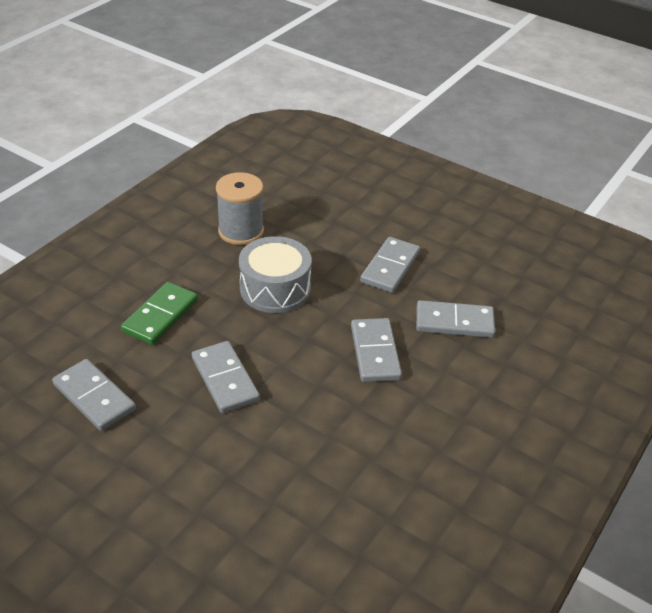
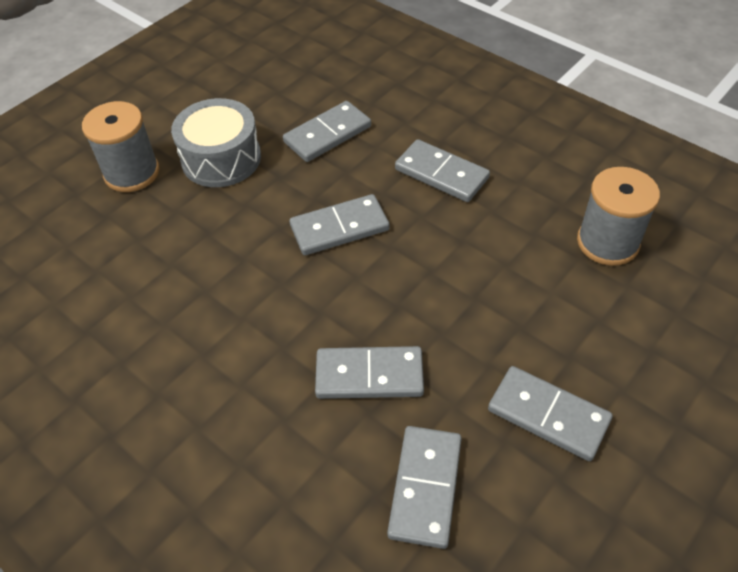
camera: 100 degrees right, 10 degrees up
(135, 569) = (132, 173): none -> grey spool
(160, 316) = (441, 174): green domino -> grey domino
(275, 288) = (492, 275): grey drum -> grey drum (221, 158)

